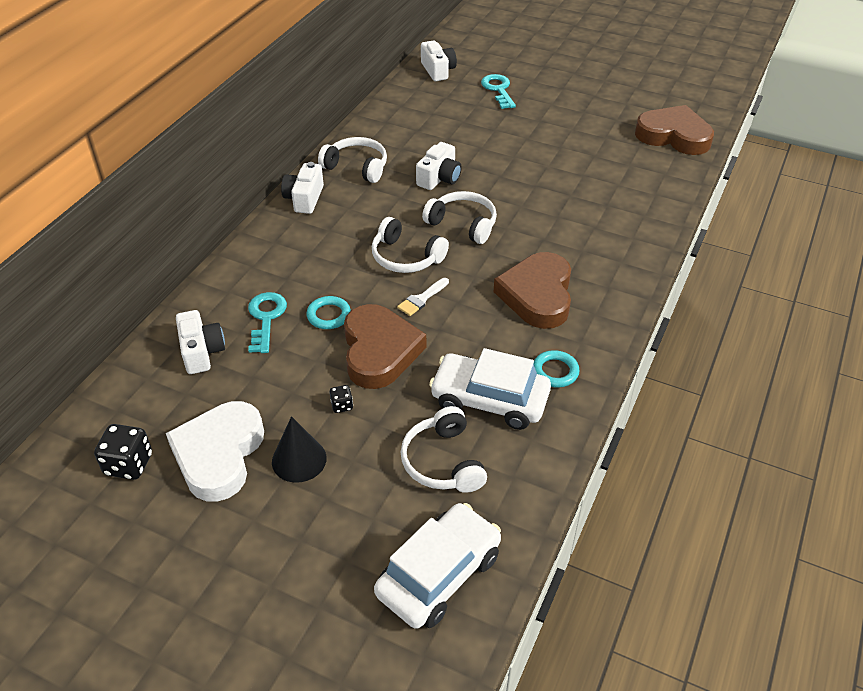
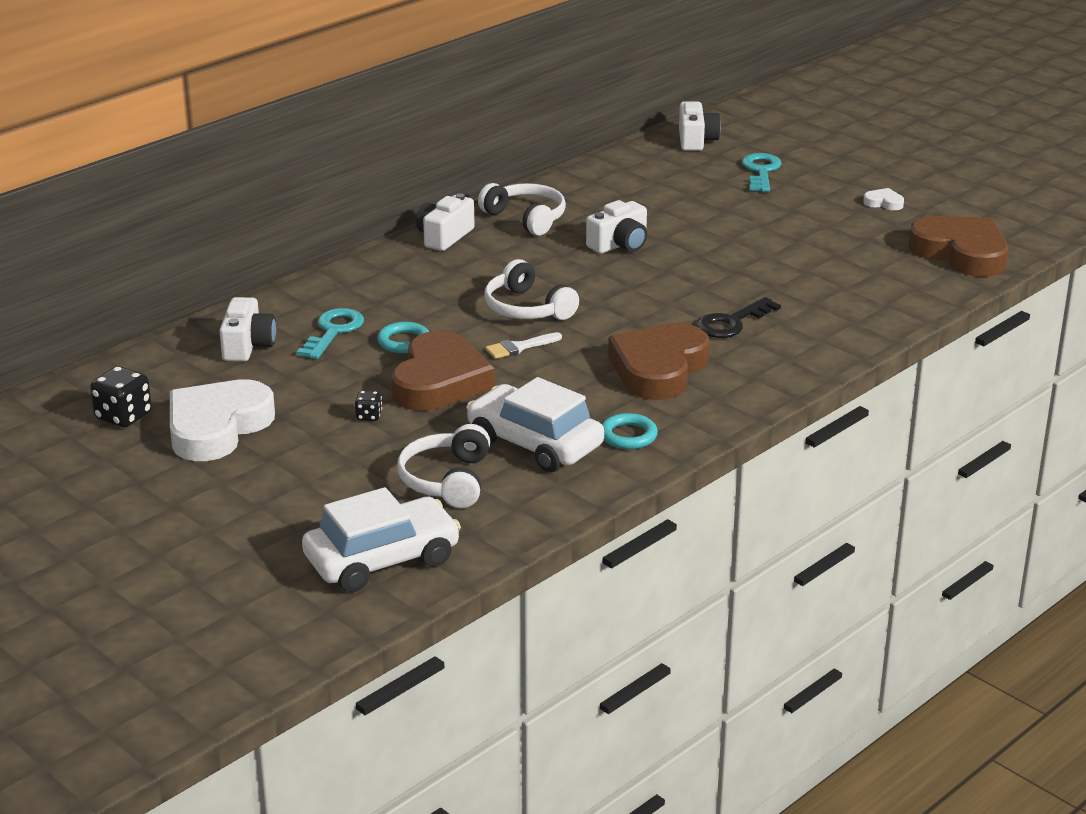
camera: 20 degrees right, 15 degrees down
(299, 459) = (296, 448): black cone -> none
(463, 224) = (617, 291): white headphones -> none
(562, 236) = (732, 322): none -> black key
(596, 102) = (883, 203): none -> white heart

